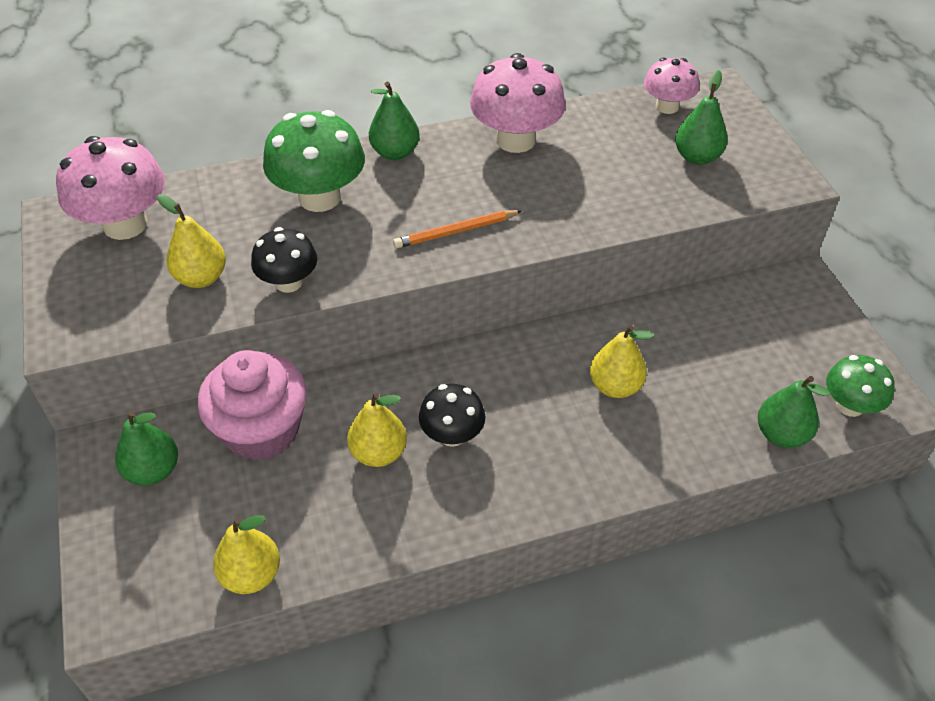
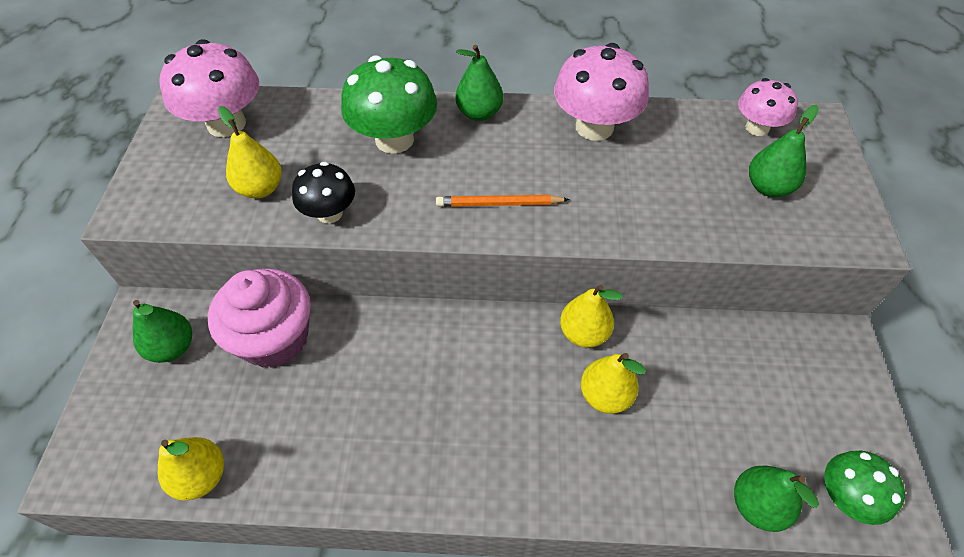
camera: 20 degrees right, 5 degrees up
(378, 453) = (361, 393): yellow pear -> yellow pear (583, 333)
(452, 435) = (433, 396): black mushroom -> none

